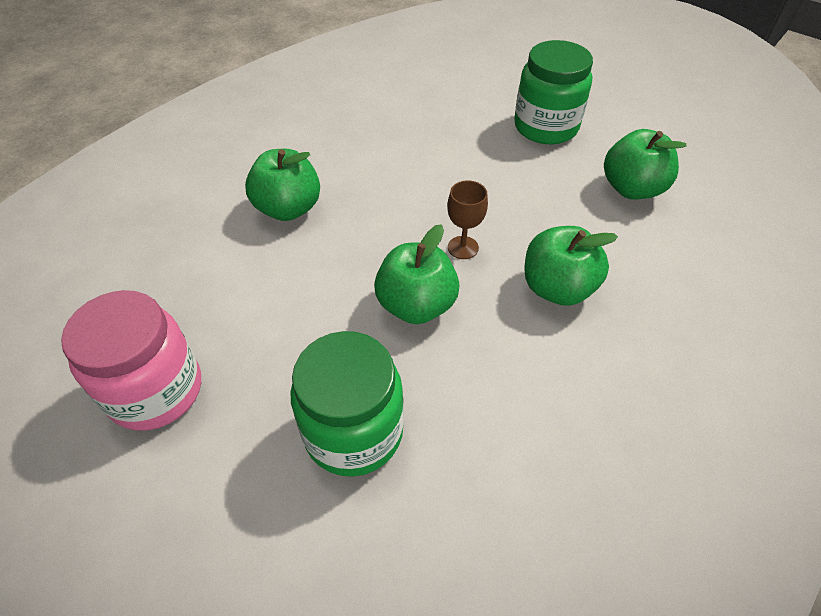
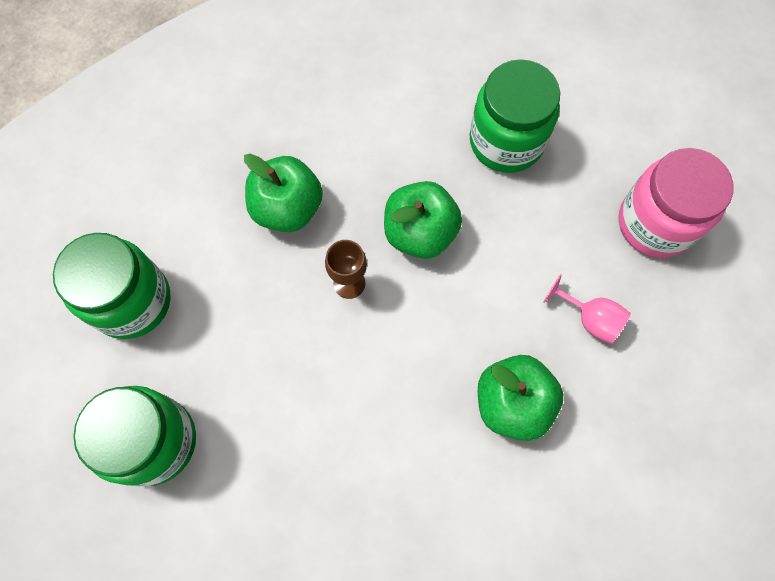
camera: 160 degrees left, 20 degrees up
(226, 282) = (590, 318): none -> pink goblet
(632, 189) = (132, 301): green apple -> green jar

